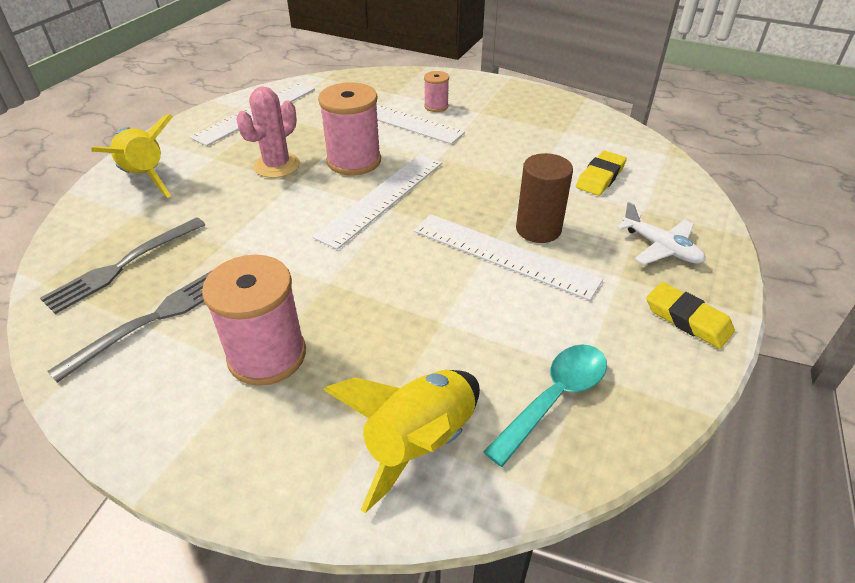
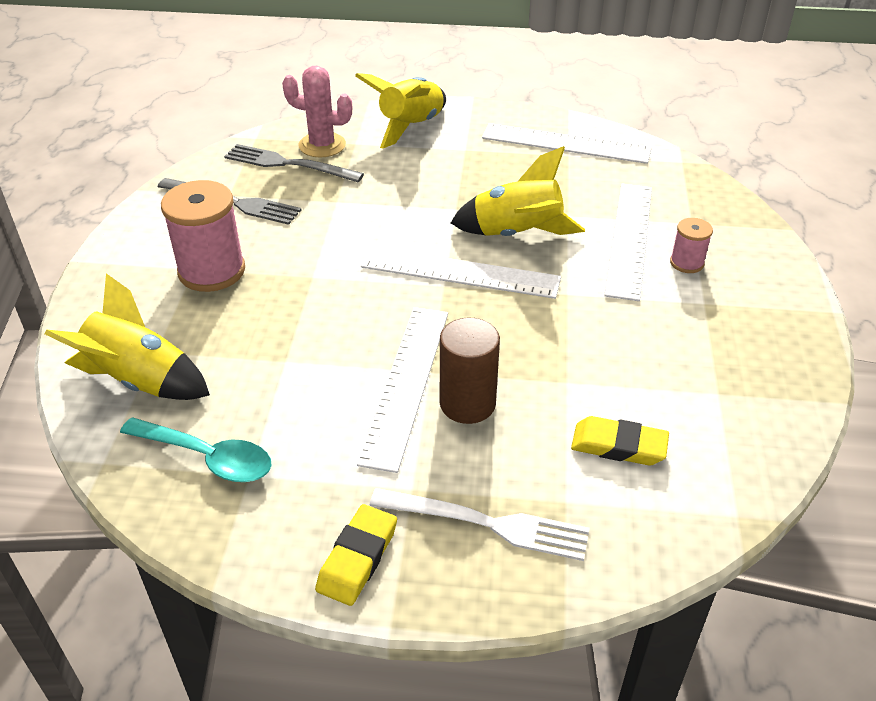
camera: 70 degrees right, 0 degrees up
(277, 165) = (475, 189): pink cactus -> pink cactus (322, 145)
(354, 161) = (517, 234): pink spool -> yellow rocket
(661, 247) = (487, 524): white plane -> white fork

